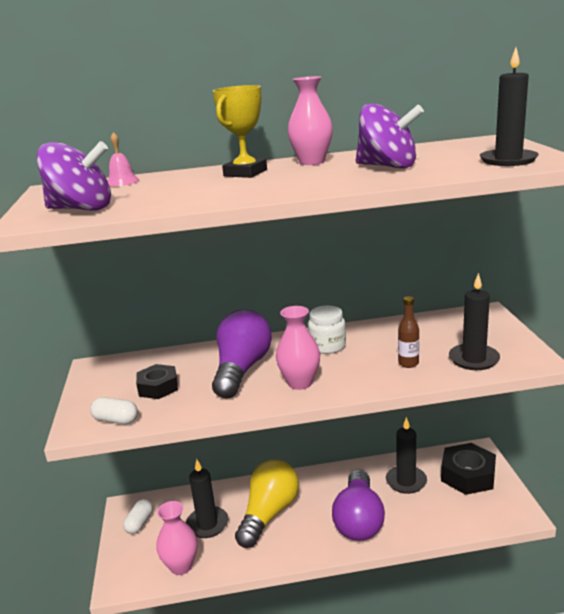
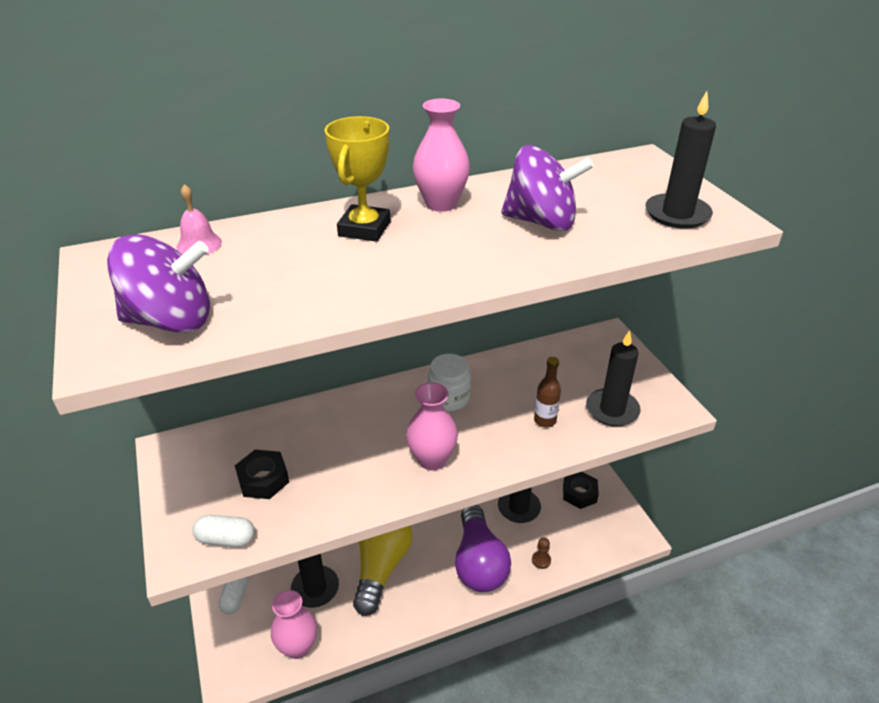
camera: 15 degrees left, 15 degrees up
(242, 370) = (358, 443): purple light bulb -> none
(419, 524) = (541, 560): none -> brown pawn
(468, 475) = (579, 493): black nut -> black nut, size x0.64

